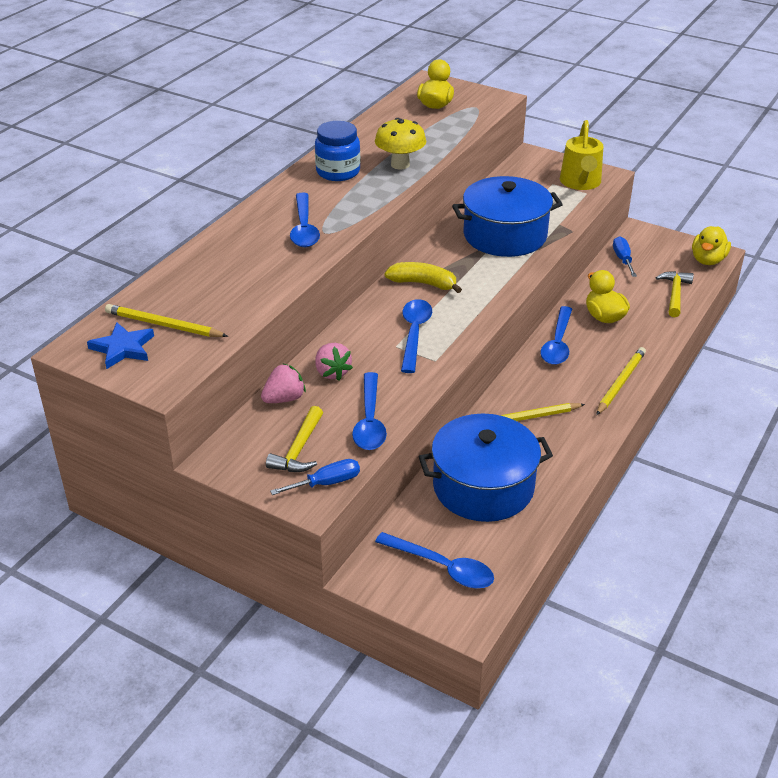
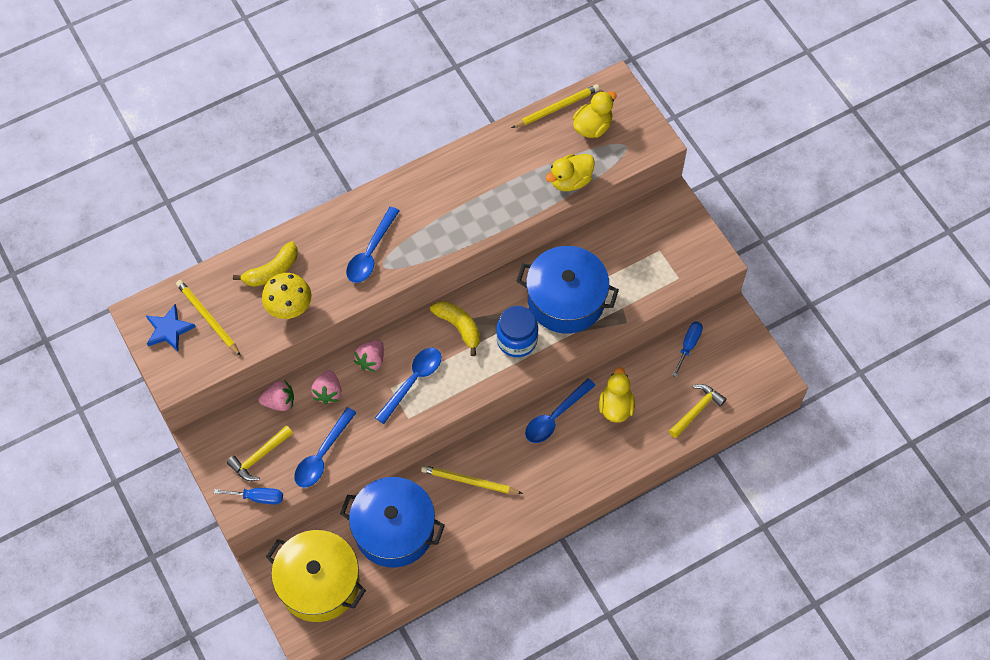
camera: 30 degrees right, 25 degrees up
(209, 271) = (272, 271): none -> yellow banana
(338, 172) = (444, 189): blue jar -> blue jar (517, 340)
(357, 334) = (371, 360): none -> pink strawberry
(400, 164) = (500, 203): yellow mushroom -> yellow mushroom (289, 308)
(442, 567) = (319, 583): blue spoon -> yellow pot
(580, 182) = (685, 261): yellow watering can -> none
(620, 383) = (570, 484): yellow pencil -> yellow pencil (556, 108)
(707, 260) = (761, 384): yellow duck -> yellow duck (570, 181)

